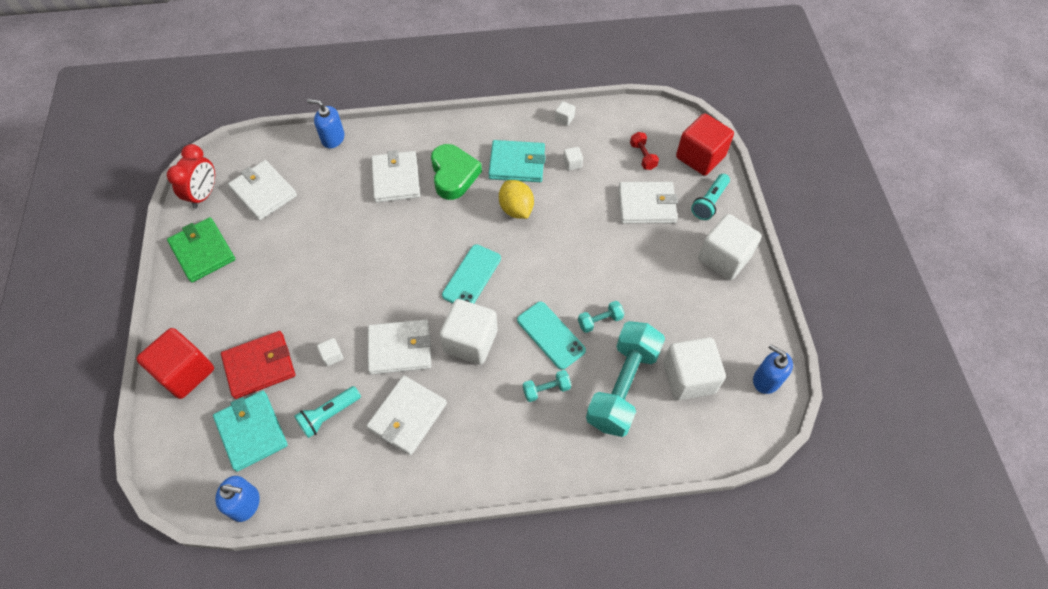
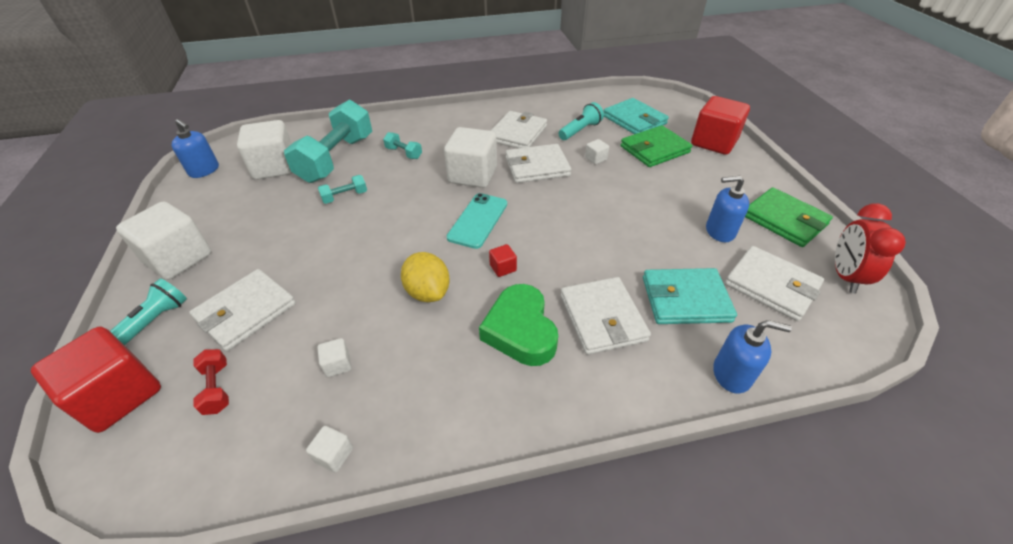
camera: 175 degrees right, 15 degrees down
(245, 504) = (615, 95): blue soap dispenser -> blue soap dispenser (719, 231)
(259, 366) = (654, 149): red wallet -> green wallet
(457, 225) = (503, 268): none -> red cube
(517, 164) = (426, 356): turquoise wallet -> turquoise wallet (685, 299)
(546, 389) = (404, 153): turquoise dumbbell -> turquoise dumbbell turned 60 degrees clockwise
(551, 335) = (396, 184): turquoise phone -> none
(646, 205) = (246, 311): white wallet -> white wallet turned 45 degrees counterclockwise

